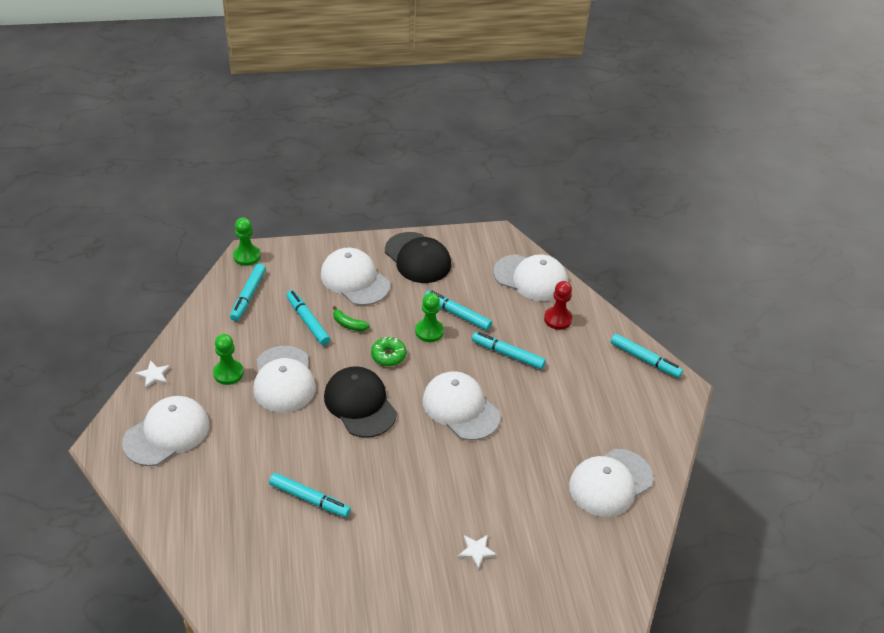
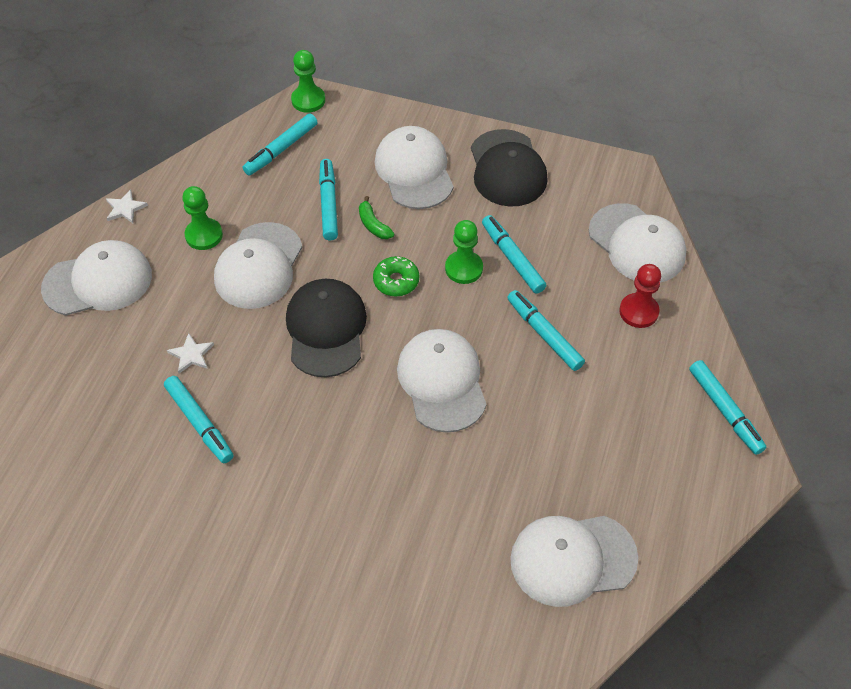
camera: 30 degrees right, 10 degrees up
(476, 551) = (349, 573): white star -> white star (191, 354)

